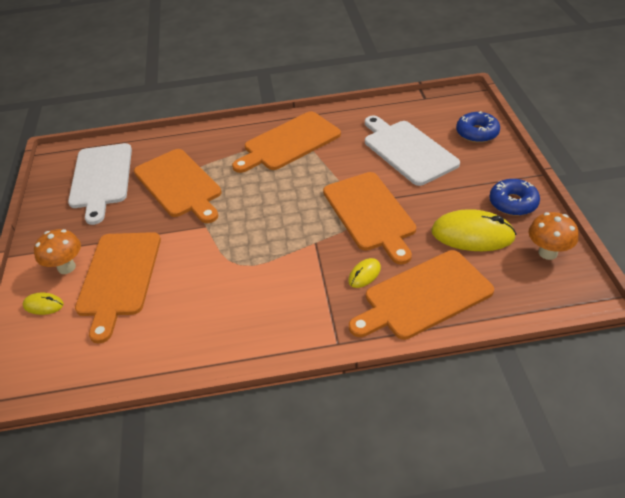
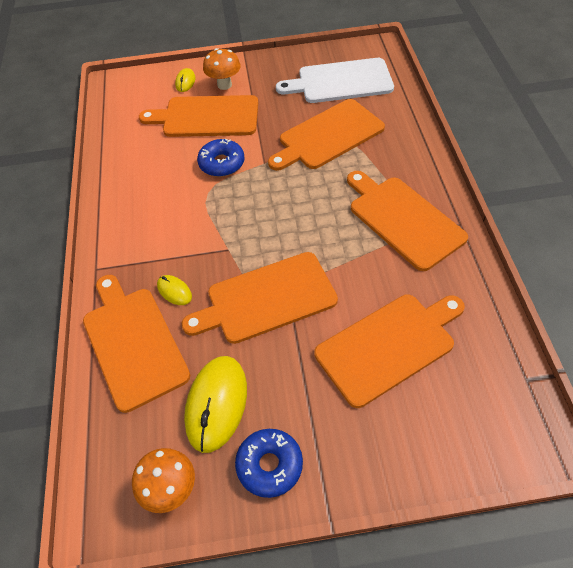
camera: 90 degrees right, 10 degrees up
(407, 150) = (389, 346): white cutting board -> orange cutting board
(477, 133) = (435, 444): blue donut -> blue donut (222, 163)

